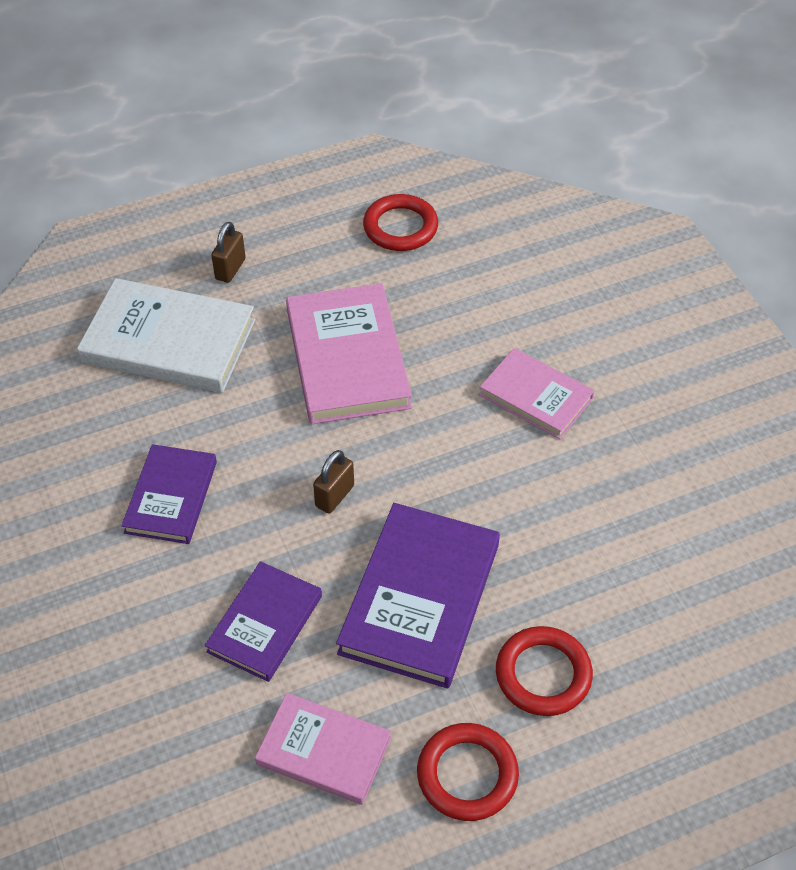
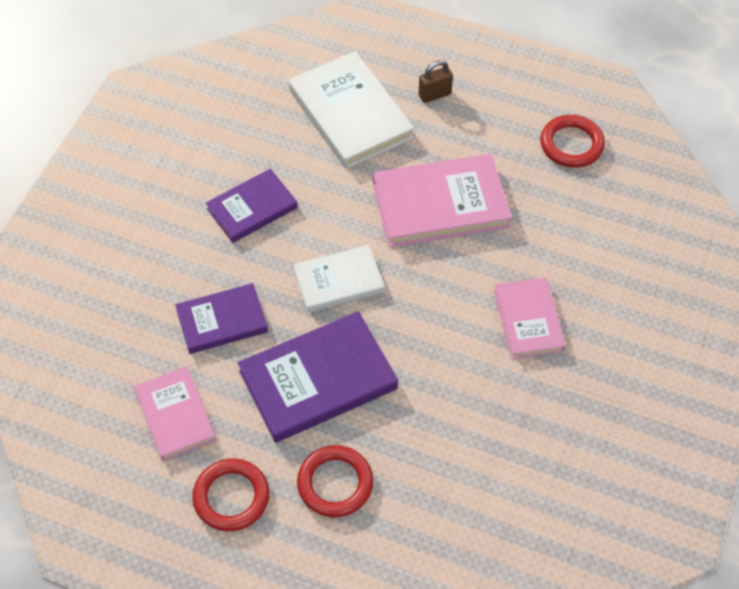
camera: 45 degrees right, 5 degrees up
(334, 496) = (339, 281): brown padlock -> white book
(347, 358) = (440, 204): pink book -> pink book turned 45 degrees clockwise

